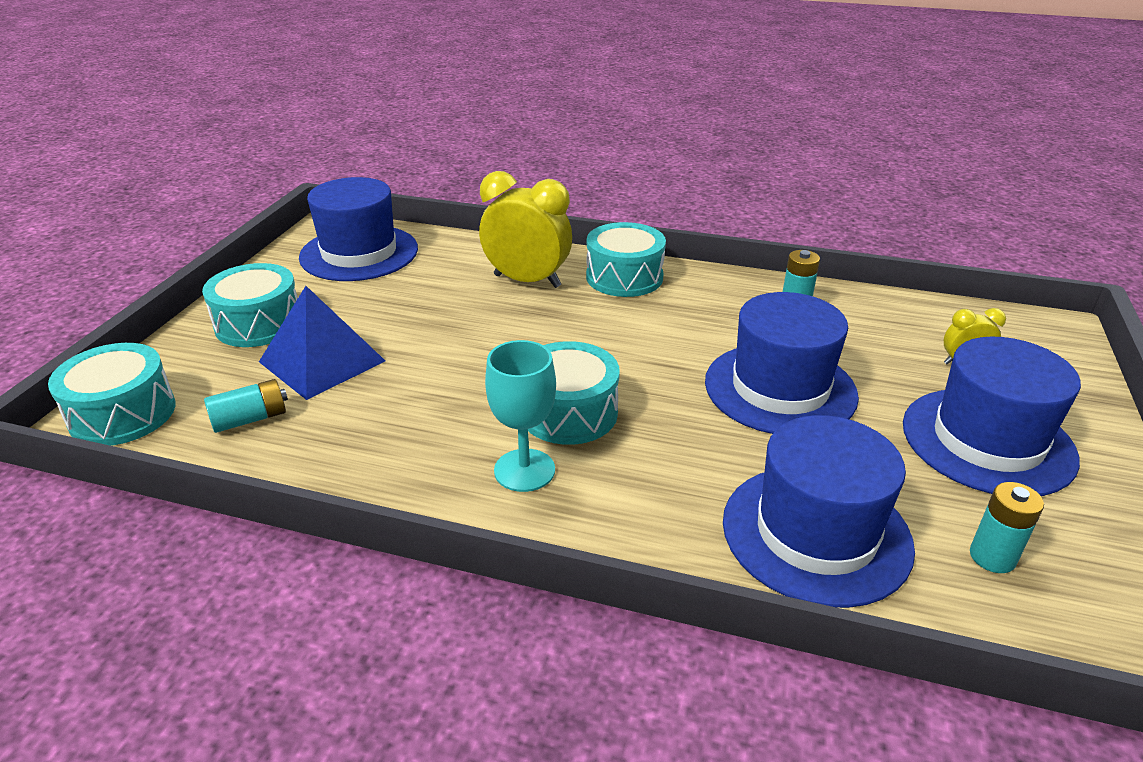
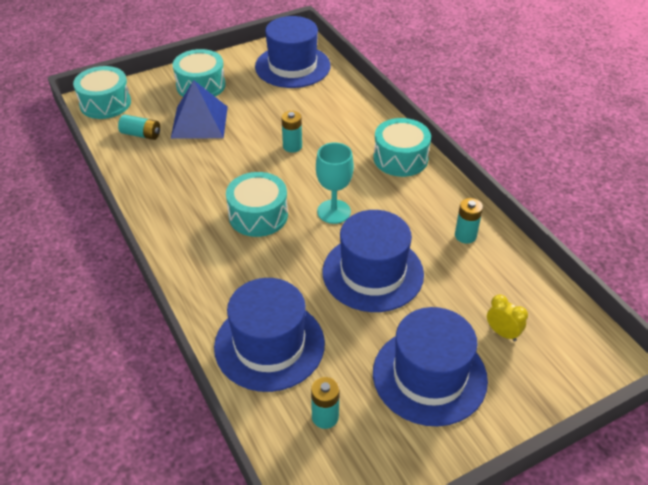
camera: 45 degrees right, 10 degrees up
(490, 325) = (292, 146): none -> turquoise battery
(524, 470) = (202, 229): turquoise goblet -> turquoise goblet (334, 211)
(527, 281) = (347, 131): yellow clock -> none

